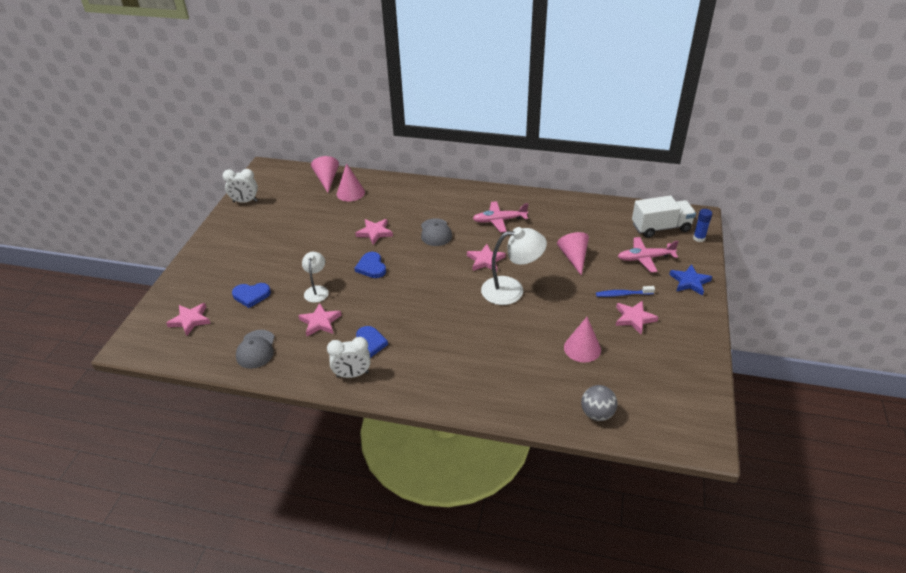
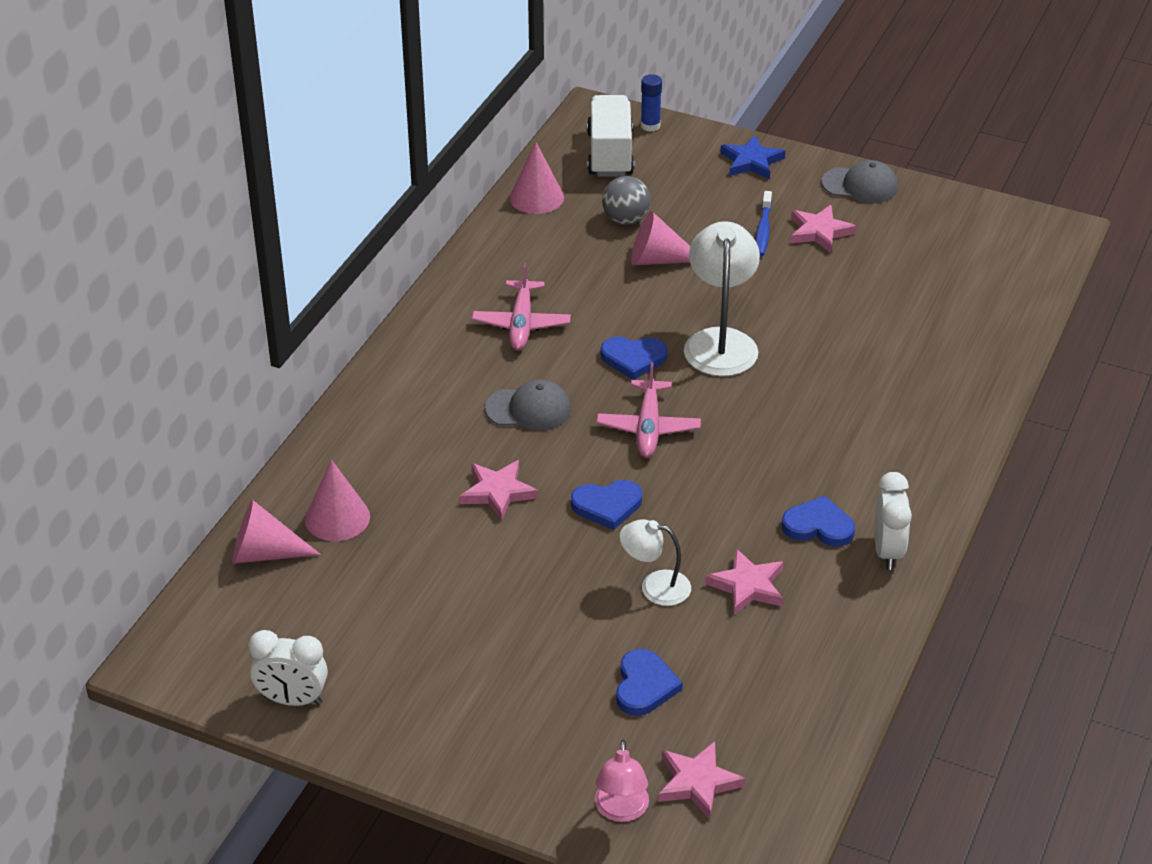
camera: 80 degrees left, 0 degrees up
(176, 298) = (621, 810): none -> pink lamp
(245, 201) = (292, 700): white clock -> white clock turned 90 degrees clockwise
(256, 349) = (803, 678): grey cap -> grey cap (860, 185)
(485, 260) = (633, 358): pink star -> blue heart
(582, 348) = (873, 294): pink cone -> pink cone (536, 197)
(597, 414) = (1002, 308): grey ball -> grey ball (625, 220)
(645, 258) = (683, 188): pink plane -> pink plane (648, 427)

